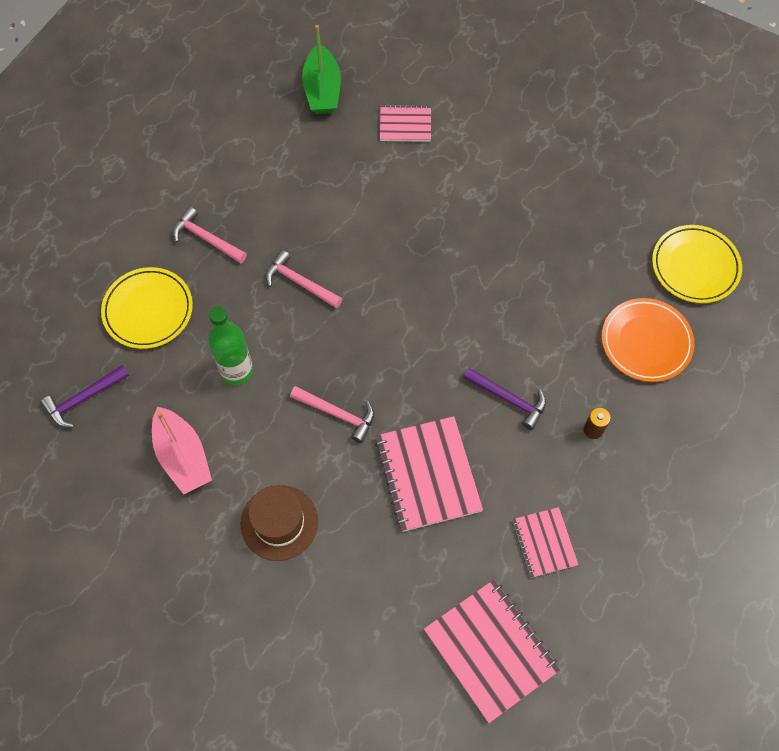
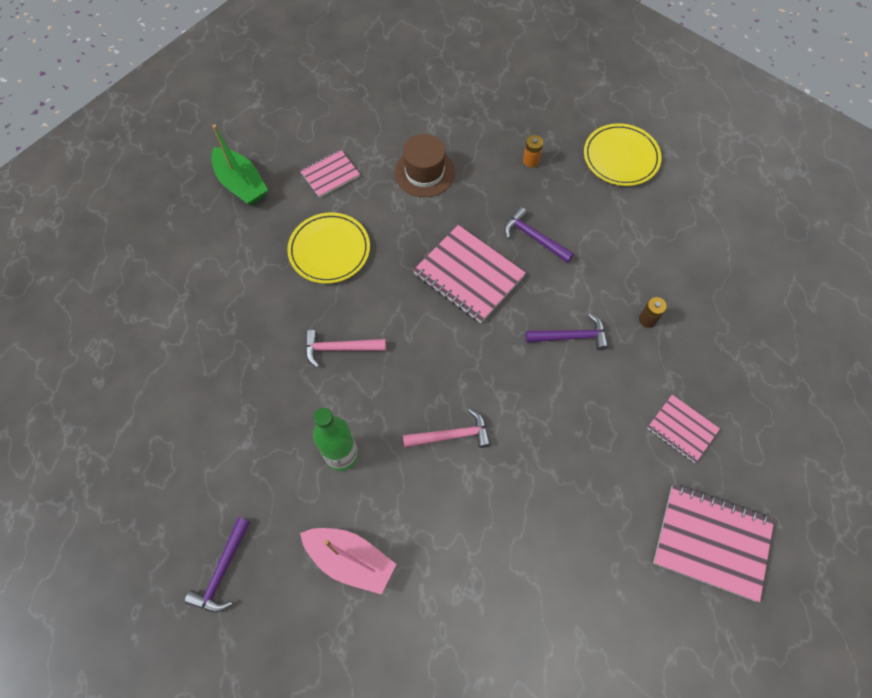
camera: 35 degrees left, 0 degrees up
(148, 310) = (225, 454): yellow plate -> yellow plate (329, 250)
(206, 239) = (232, 361): pink hammer -> none
(279, 522) = (474, 558): brown hat -> brown hat (424, 172)
(428, 475) = (558, 436): pink notebook -> pink notebook (469, 275)
(546, 291) = (534, 237): none -> purple hammer
(602, 218) = (531, 161): none -> orange battery
(646, 342) = (631, 232): orange plate -> none

